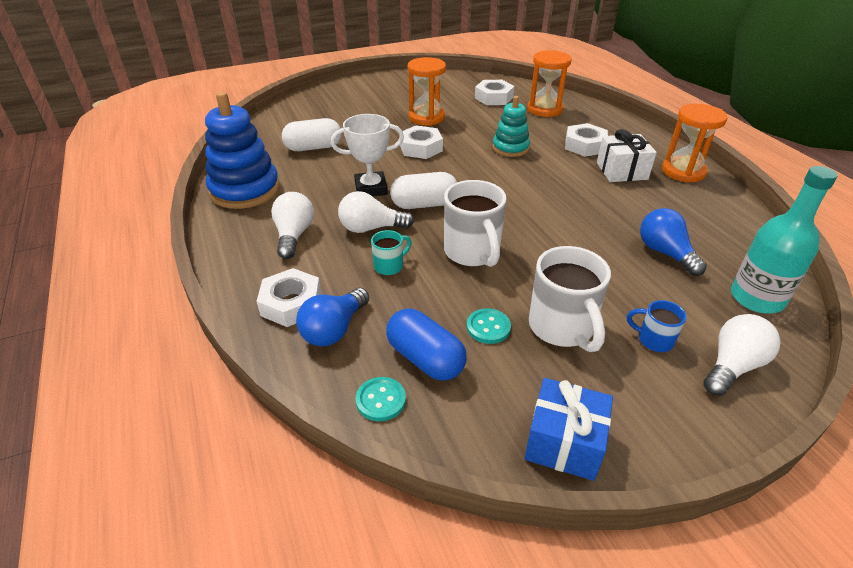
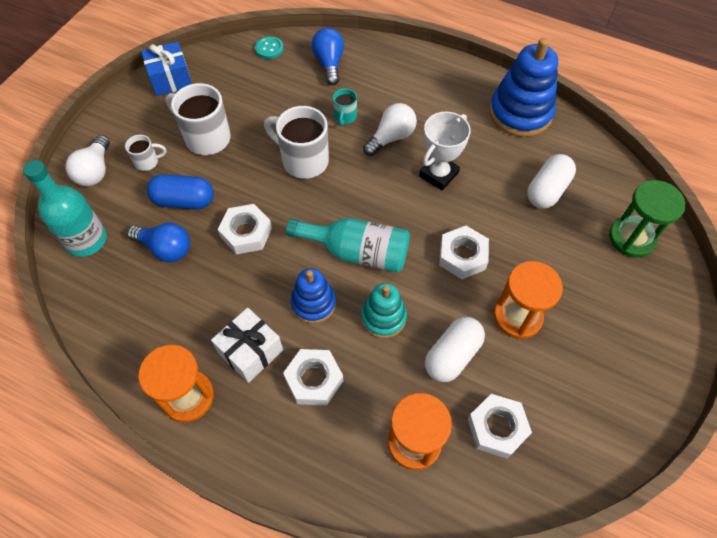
camera: 140 degrees right, 20 degrees up
(291, 304) = (369, 62): white nut -> white nut (246, 233)
(294, 235) = (431, 101): white light bulb -> none
(308, 112) = (631, 238): none -> green hourglass
(424, 204) = (381, 184): white capsule -> white capsule (452, 355)
(425, 359) = (267, 77): blue capsule -> blue capsule (184, 201)
(488, 327) = (249, 113): turquoise button -> none
(493, 179) = (357, 252): none -> turquoise bottle
(554, 172) = (313, 303): none -> blue stacking toy
(654, 340) = (147, 162): blue mug -> white mug

